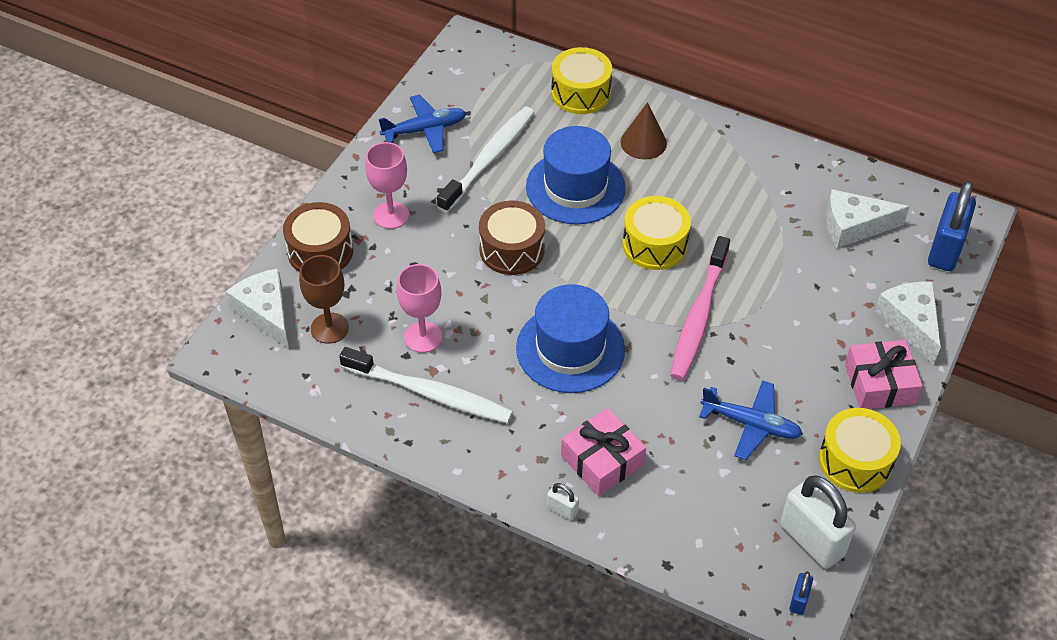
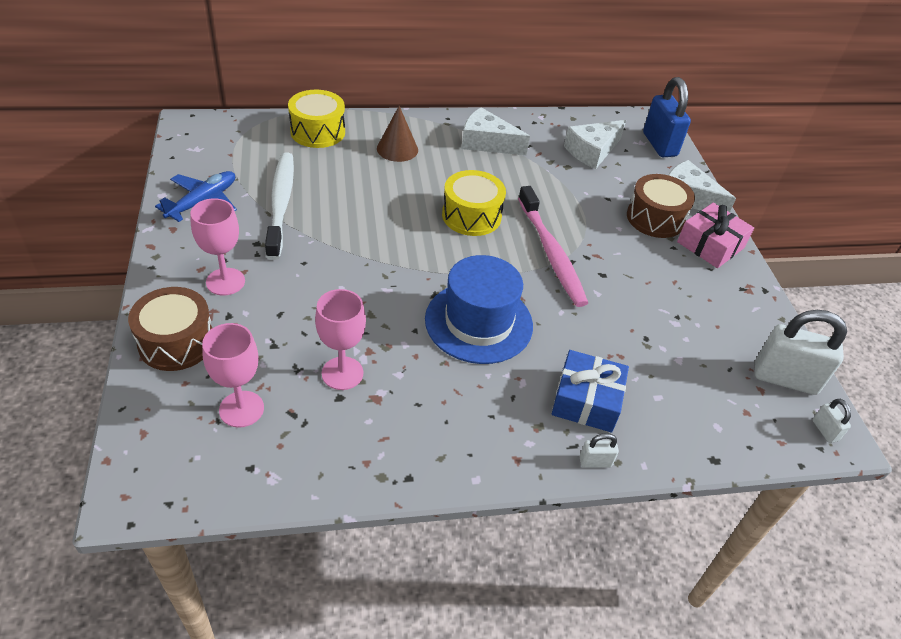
camera: 40 degrees left, 5 degrees down
(266, 313) = (159, 427): white cheese -> white cheese (487, 143)
(329, 328) = (241, 409): brown goblet -> pink goblet
(430, 393) = (391, 420): white toothbrush -> none
(512, 249) = (361, 265): brown drum -> brown drum (655, 218)
(575, 187) = (372, 198): blue hat -> none
(602, 460) = (586, 400): pink gift -> blue gift
(751, 424) = (662, 314): blue plane -> none
(799, 600) = (824, 430): blue padlock -> white padlock
(855, 461) = (751, 305): yellow drum -> none

